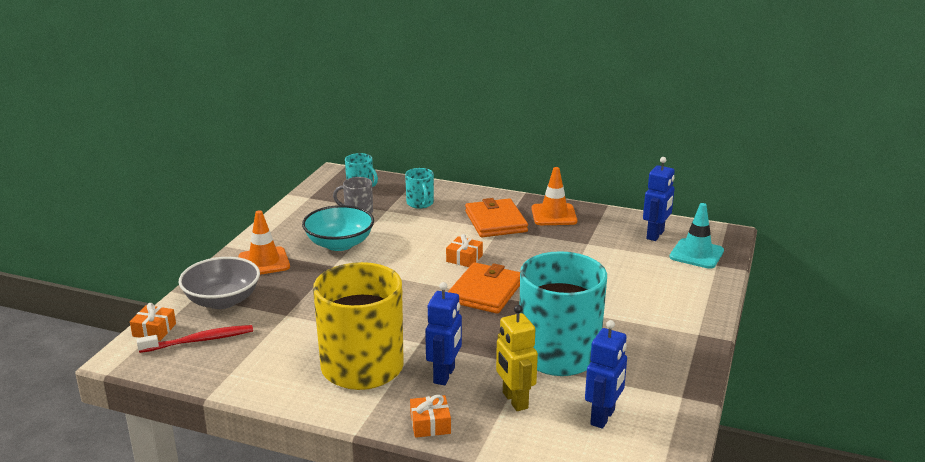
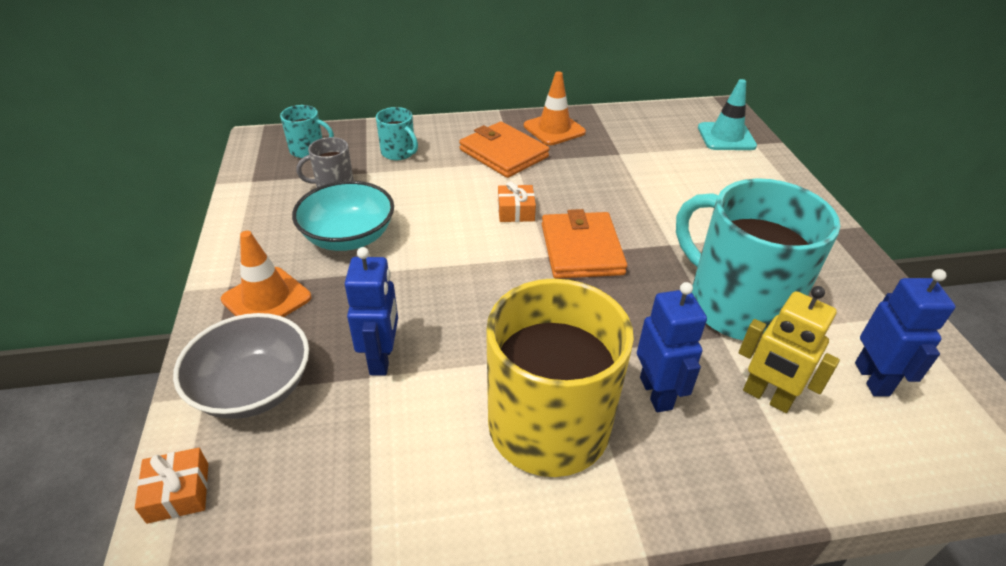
camera: 30 degrees left, 15 degrees up
(199, 340) = (273, 481): red toothbrush -> none
(430, 424) = (718, 485): orange gift -> none
(655, 235) = (669, 126): blue robot -> blue robot (382, 359)

